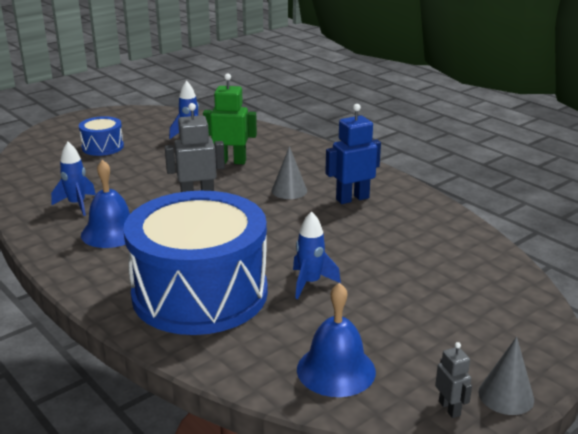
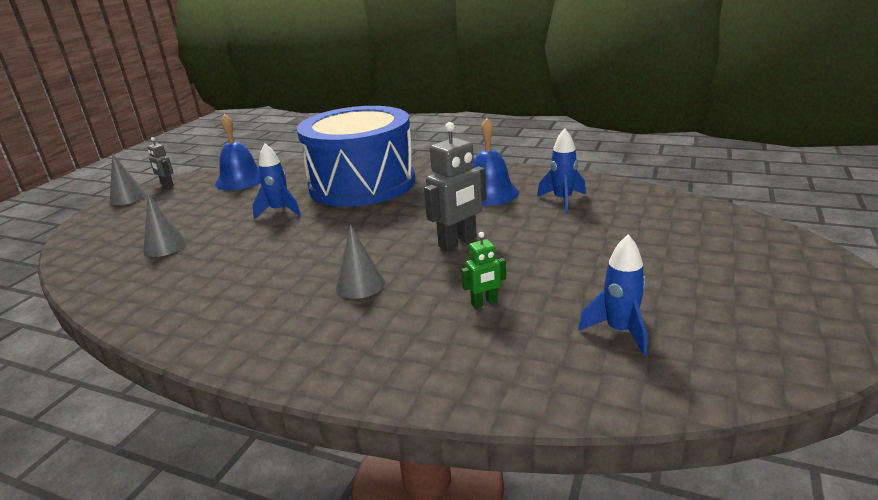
camera: 155 degrees right, 0 degrees up
(102, 147) = (689, 263): blue drum -> none
(231, 161) = (484, 303): green robot -> green robot, size x0.54
(352, 198) = (270, 300): blue robot -> none
(434, 276) = (165, 246): none -> grey cone

